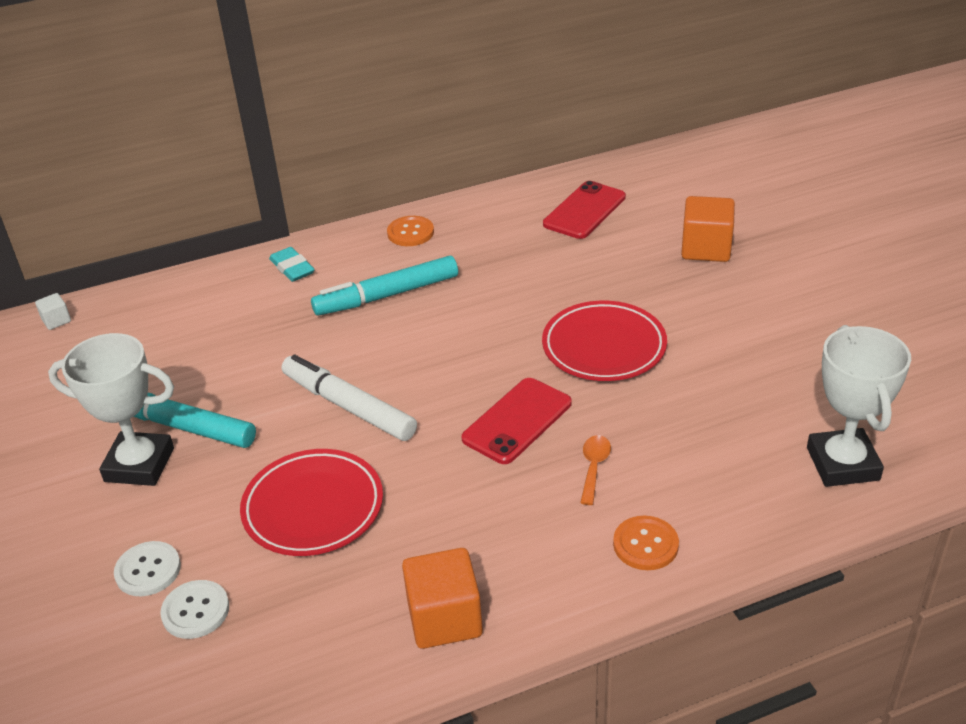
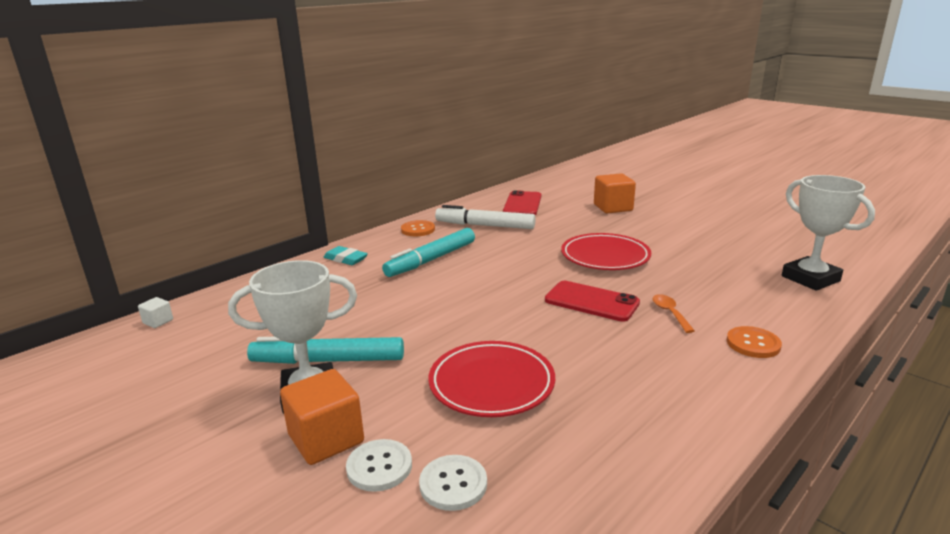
camera: 25 degrees left, 15 degrees down
(348, 406) = (460, 320): white marker -> white marker (485, 225)
(444, 618) = (670, 425): orange cube -> orange cube (326, 439)
(517, 421) = (591, 301): red phone -> red phone turned 75 degrees counterclockwise

